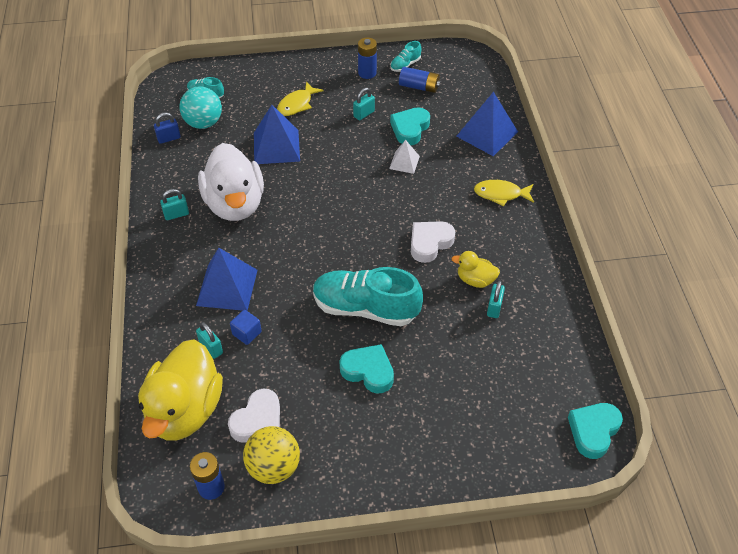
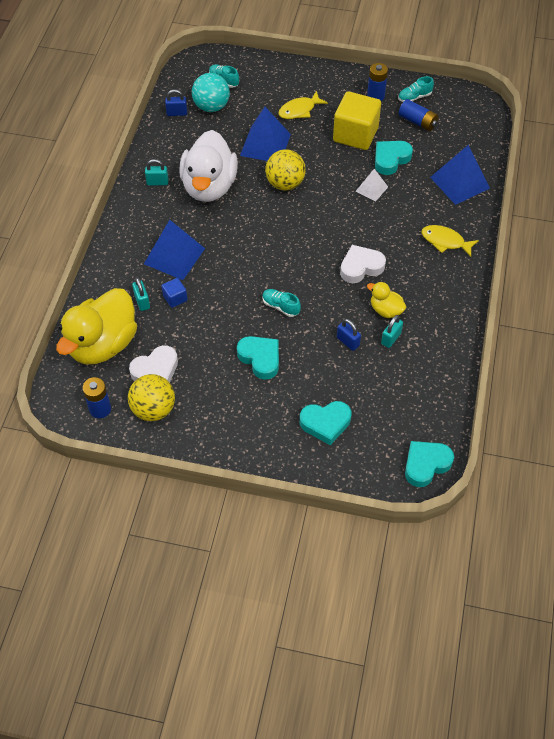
camera: 20 degrees right, 5 degrees up
(314, 180) = (285, 183): none -> yellow ball
(364, 114) = (355, 134): turquoise padlock -> yellow cube
(365, 308) = (280, 306): turquoise shoe -> turquoise shoe, size x0.45
(452, 324) = (348, 342): none -> blue padlock
(469, 420) = (325, 423): none -> turquoise heart

